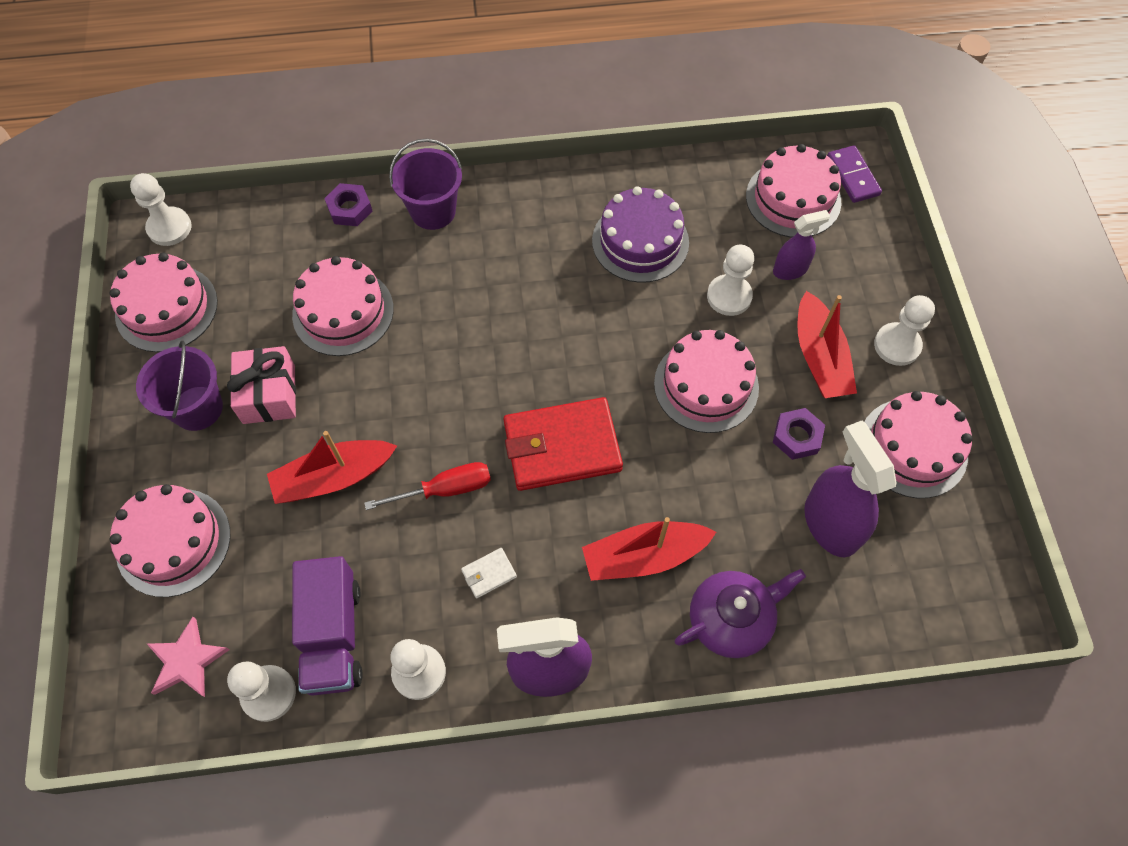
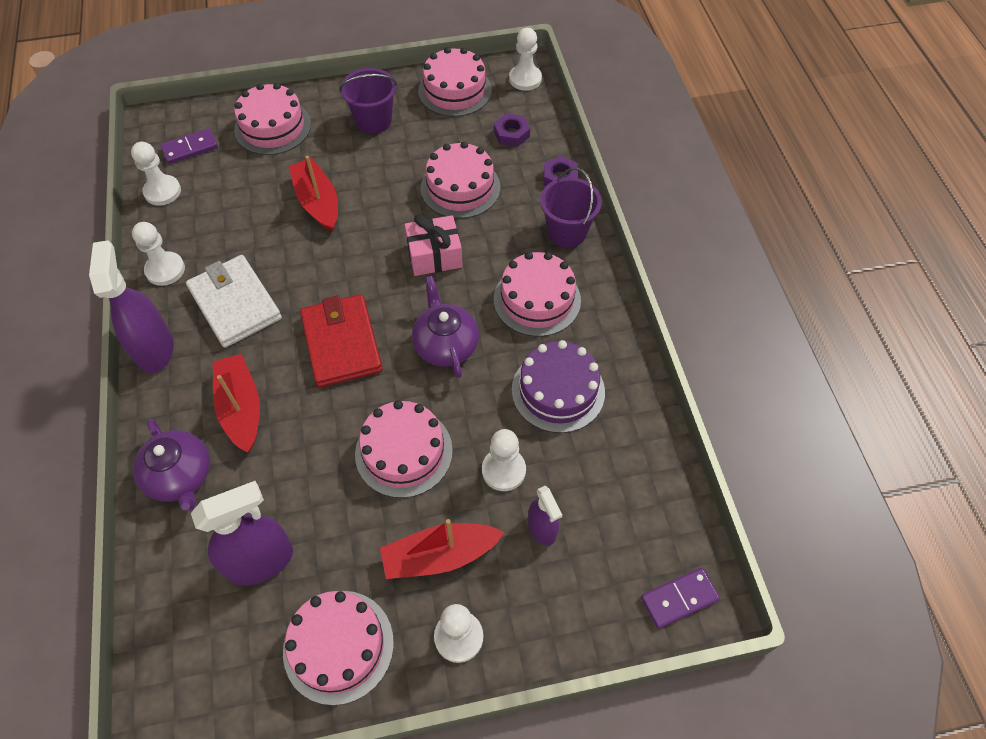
camera: 85 degrees right, 5 degrees down
(187, 660) = (190, 148): pink star -> purple domino
(269, 394) = (386, 156): pink gift -> pink gift (434, 255)
(333, 635) = (198, 219): purple truck -> none
(445, 489) = (306, 269): red screwdriver -> none
(489, 574) = (235, 304): white wallet -> white wallet, size x2.45
(574, 339) = (445, 344): none -> purple teapot
(793, 199) = (635, 532): pink cake -> pink cake (537, 299)
(797, 436) = (351, 532): purple nut -> purple nut (511, 134)

